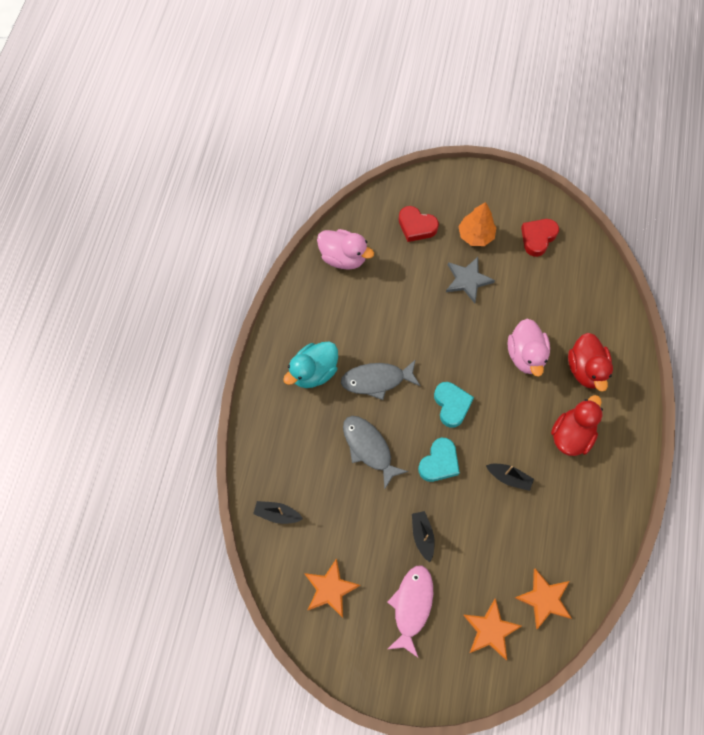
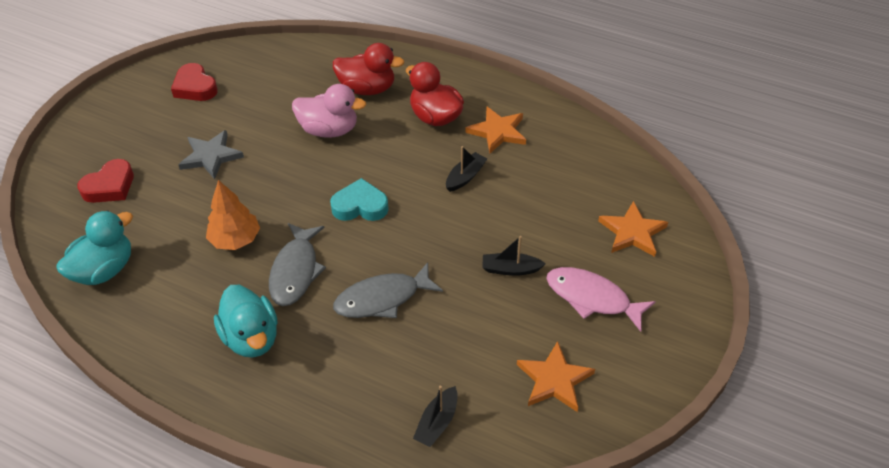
camera: 75 degrees left, 20 degrees down
(343, 257) = (104, 270): pink duck -> turquoise duck
(439, 462) = (426, 233): turquoise heart -> none
(475, 235) = (158, 136): orange tree -> orange tree (235, 240)
(544, 599) = (606, 180): orange star -> orange star (497, 132)

